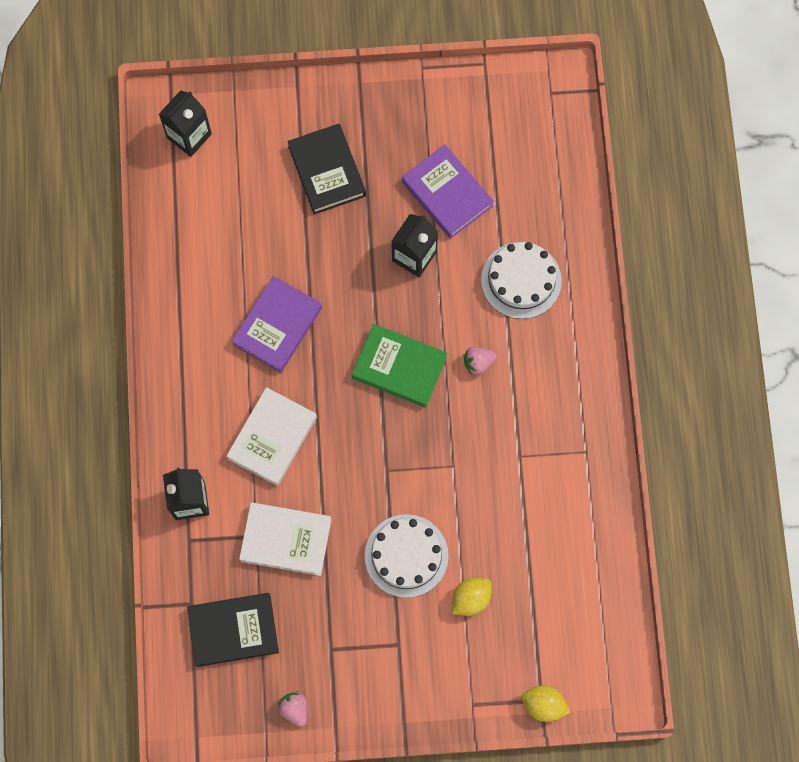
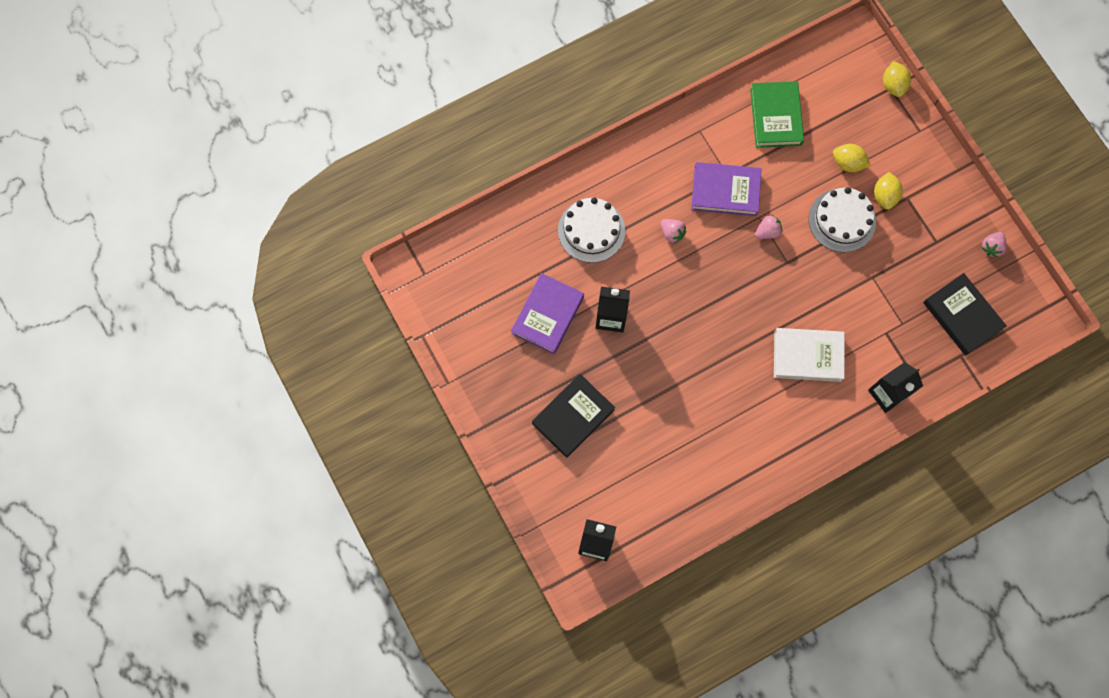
camera: 115 degrees left, 0 degrees up
(277, 326) = (719, 394): purple book -> purple book (725, 191)
(286, 540) = (877, 310): white book -> none
(399, 367) = (705, 288): green book -> green book (776, 117)
(412, 619) = (884, 196): none -> yellow lemon
(431, 466) = (767, 232): none -> pink strawberry

